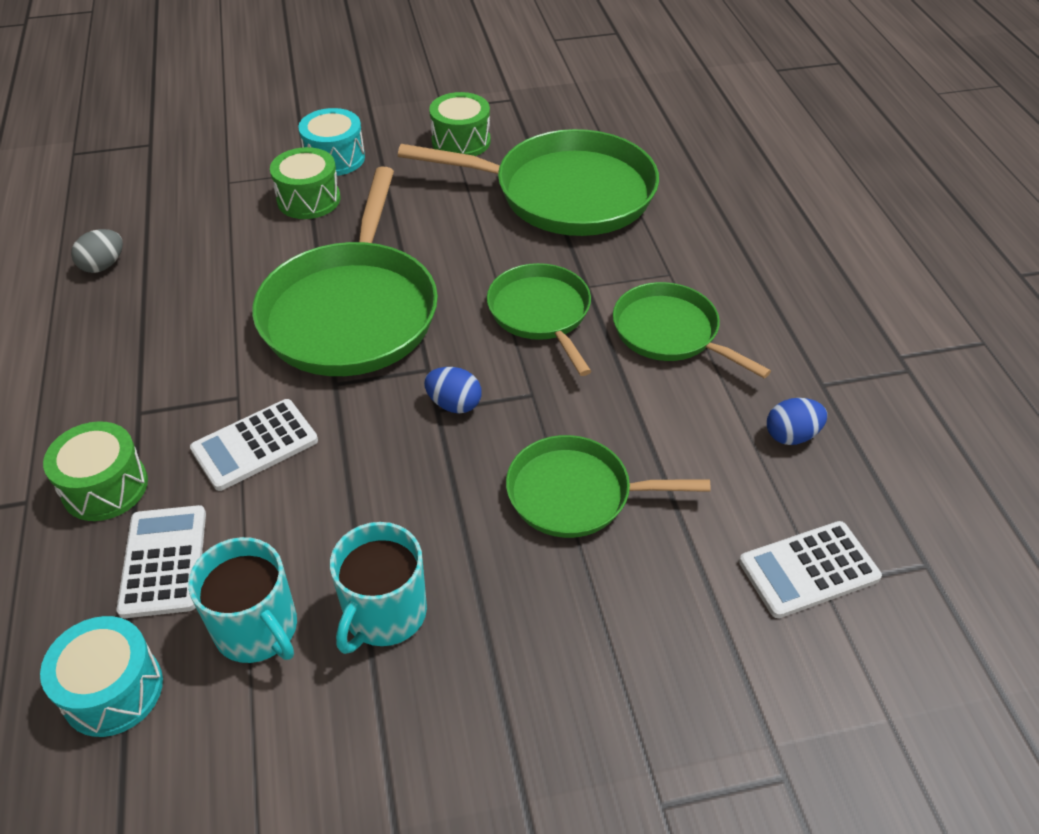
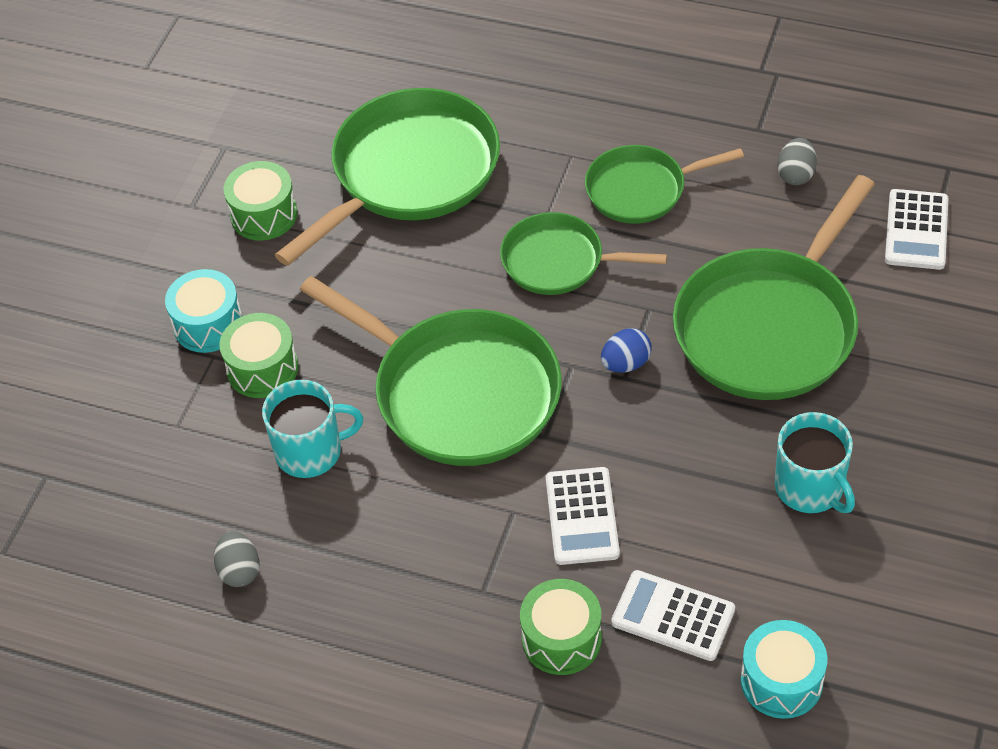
camera: 55 degrees left, 5 degrees up
(257, 629) = (778, 572): turquoise mug -> turquoise mug (310, 451)
(575, 494) = (769, 327): green pan -> green pan, size x1.73
(791, 435) = (795, 174): blue egg -> grey egg

